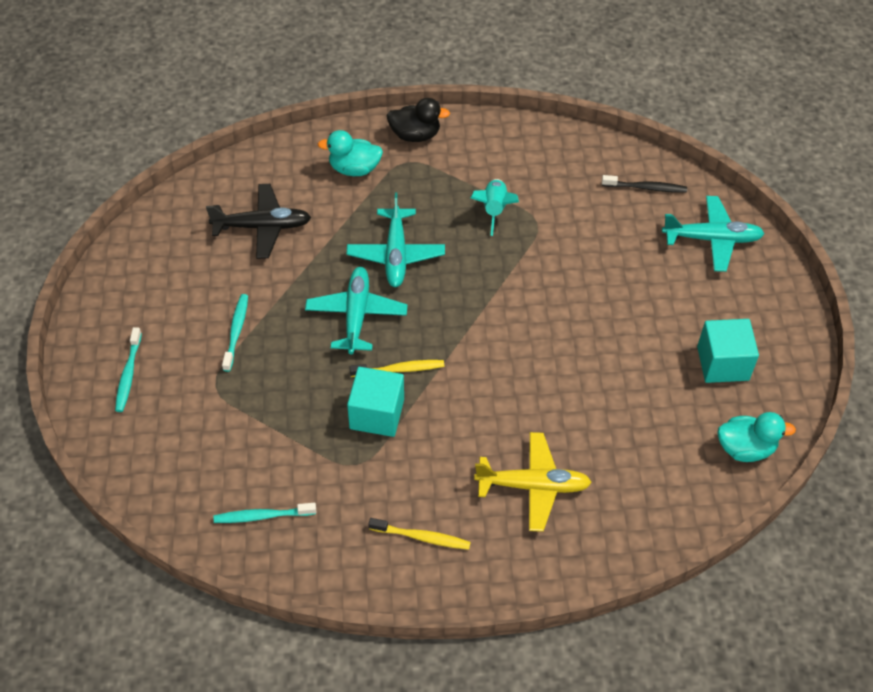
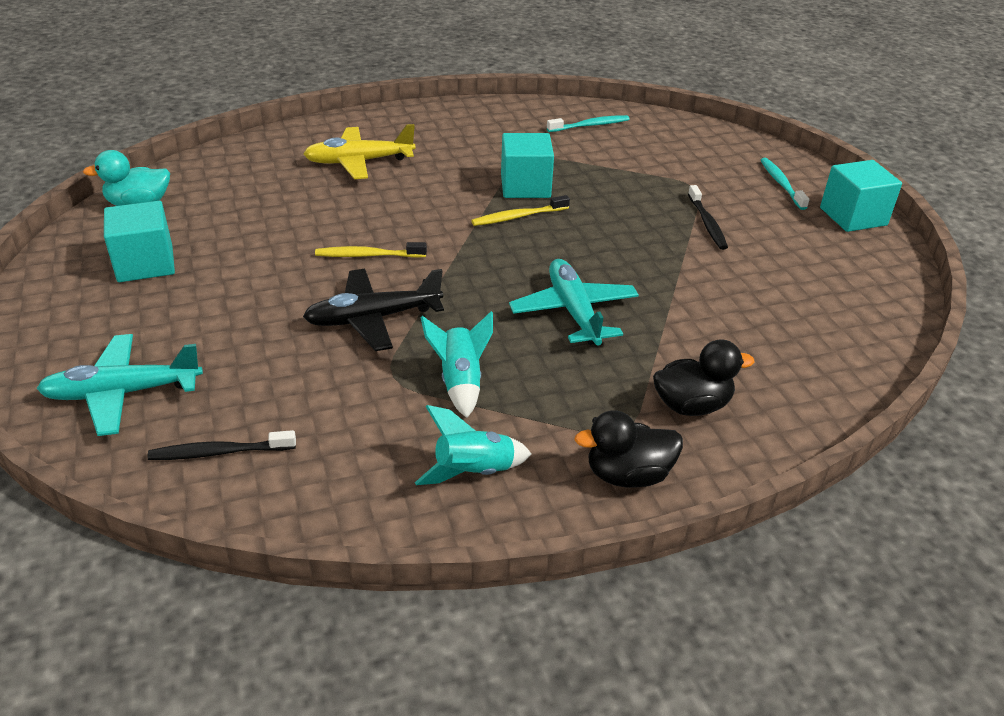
camera: 165 degrees right, 15 degrees down
(101, 318) = (853, 216): none -> turquoise cube
(236, 331) = (707, 223): turquoise toothbrush -> black toothbrush
(262, 227) = (760, 316): black plane -> black plane (373, 318)
(354, 169) = (691, 405): turquoise duck -> black duck
(356, 315) = (588, 251): turquoise plane -> none
(422, 537) = (451, 128): yellow toothbrush -> yellow toothbrush (368, 255)
(501, 151) = (473, 472): none -> turquoise rocket

